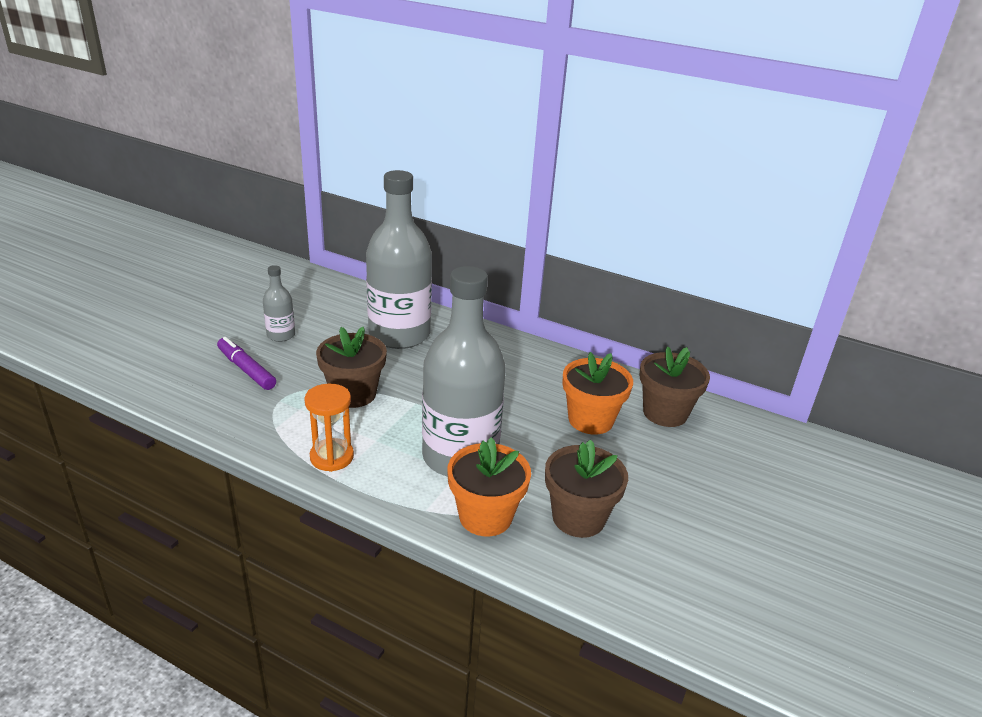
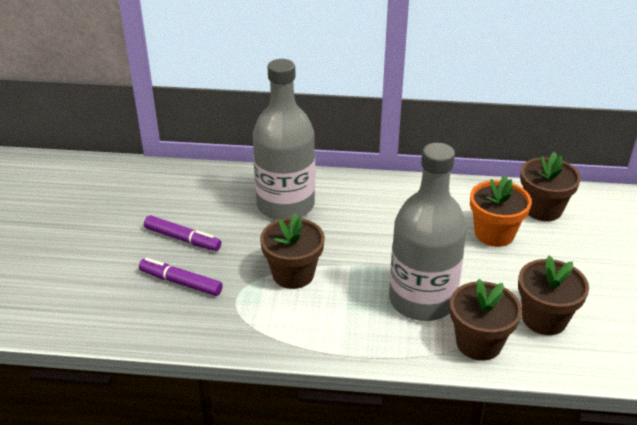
camera: 20 degrees left, 5 degrees up
(281, 335) = (182, 239): grey bottle -> purple marker
(332, 457) = (322, 337): orange hourglass -> none
(485, 516) = (478, 343): orange flower pot -> brown flower pot

